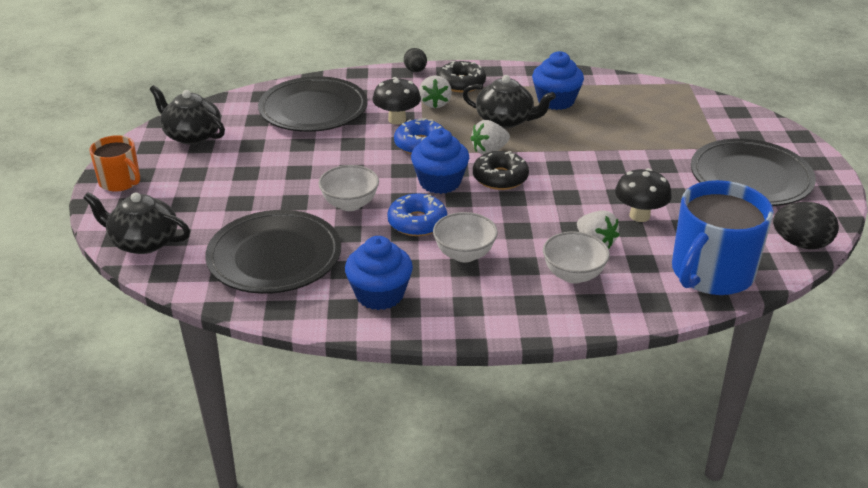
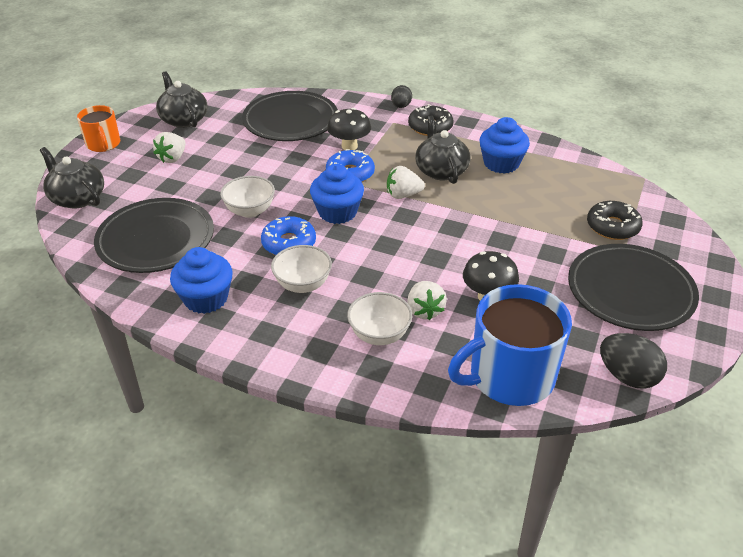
camera: 25 degrees right, 5 degrees up
(435, 103) = (393, 140): white strawberry -> white strawberry (172, 158)
(500, 178) = (391, 223): black donut -> black donut (612, 227)
(506, 120) = (441, 170): black teapot -> black teapot turned 150 degrees counterclockwise

